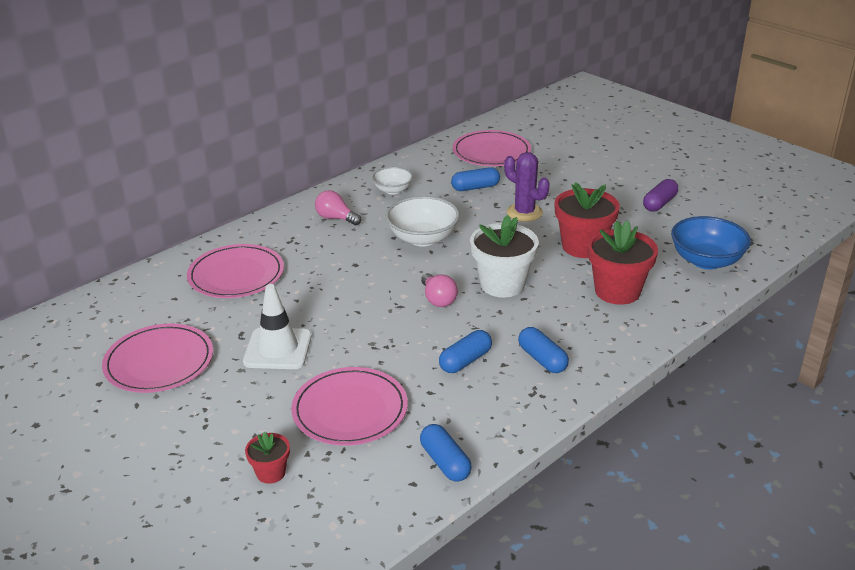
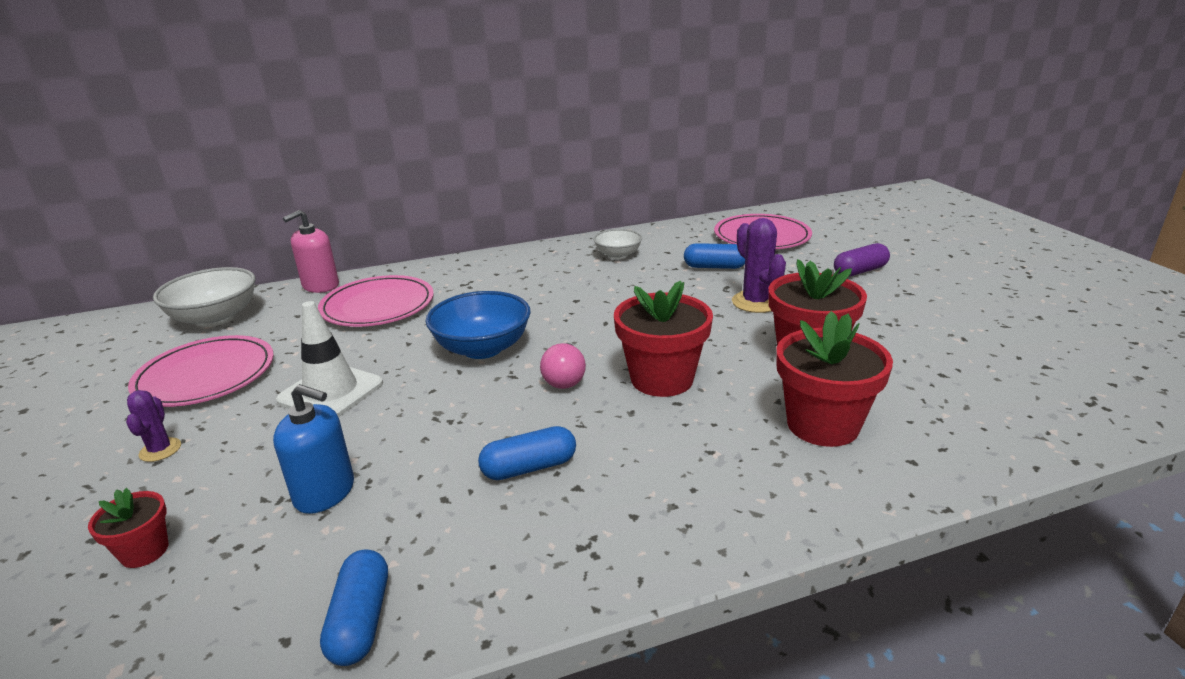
camera: 25 degrees right, 5 degrees down
(162, 268) = (320, 286): none -> pink soap dispenser
(197, 418) = (160, 450): none -> purple cactus
(336, 218) = (532, 271): pink light bulb -> none
(350, 410) = (325, 492): pink plate -> blue soap dispenser
(423, 238) = (608, 307): white bowl -> white bowl (215, 318)
(502, 284) = (662, 379): white flower pot -> red flower pot
(542, 359) = (638, 496): blue capsule -> none
(659, 203) = (957, 324): purple capsule -> purple capsule (860, 271)
(706, 261) = (997, 413): blue bowl -> blue bowl (482, 348)

